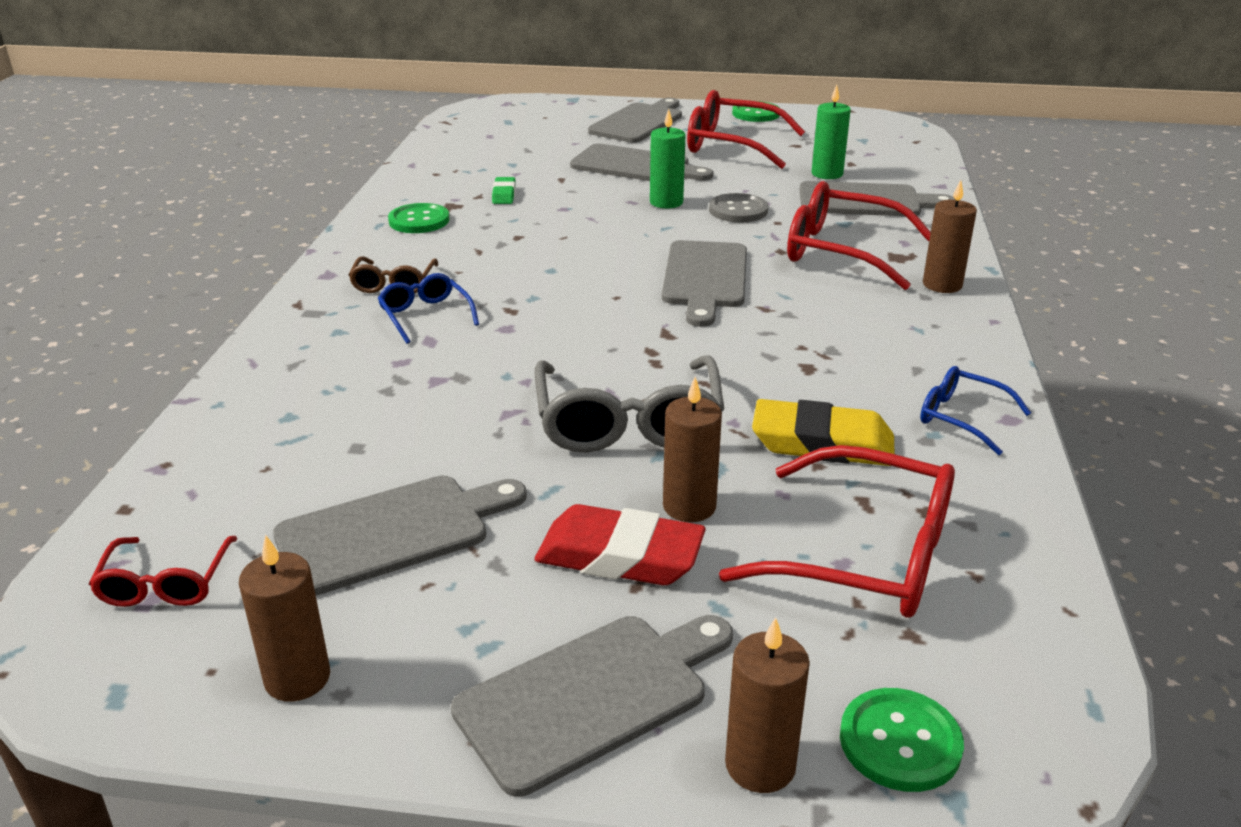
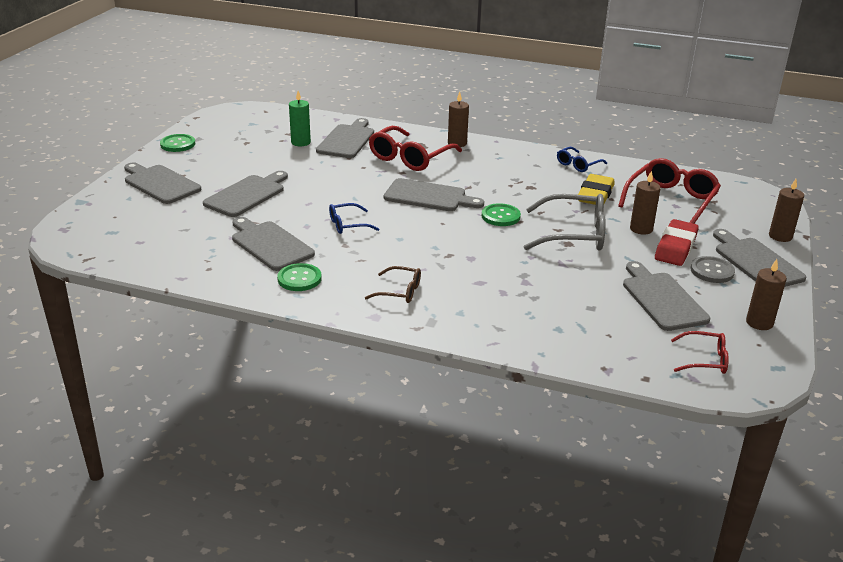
camera: 80 degrees left, 0 degrees up
(425, 315) = (448, 282): blue glasses -> blue glasses (347, 225)
(504, 195) = (270, 244): green eraser -> grey cutting board
(666, 202) = (316, 193): green candle -> none
(731, 145) = (232, 160): red glasses -> none
(738, 210) = (341, 174): grey button -> grey button (712, 271)
(900, 742) = (764, 213): green button -> green button (500, 216)

